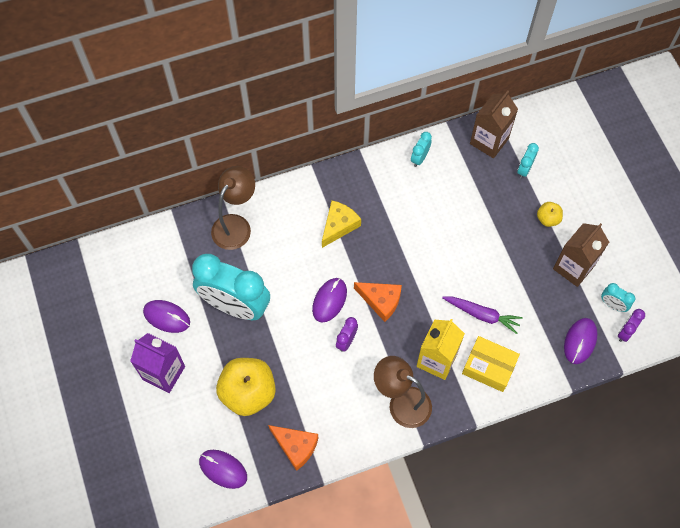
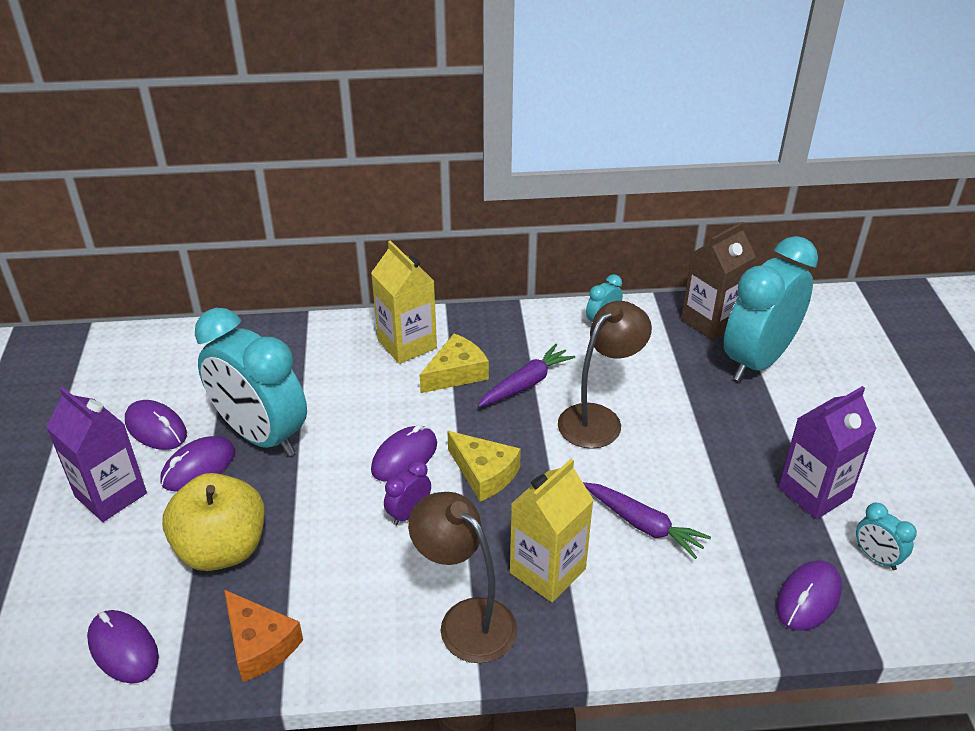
camera: 15 degrees right, 25 degrees down
(207, 339) = (198, 467): none -> purple mouse
(236, 225) = (310, 346): brown lamp -> brown lamp (598, 419)
(298, 208) = (407, 344): none -> yellow carton
(381, 301) = (484, 473): orange cheese -> yellow cheese
(385, 224) = (526, 384): none -> purple carrot
(489, 367) = (635, 601): yellow box -> none
(524, 169) = (757, 360): turquoise clock -> turquoise clock, size x2.43
(548, 219) = (782, 424): yellow apple -> none
(573, 267) = (814, 492): brown carton -> purple carton
(625, 332) = (895, 602): purple clock -> none

